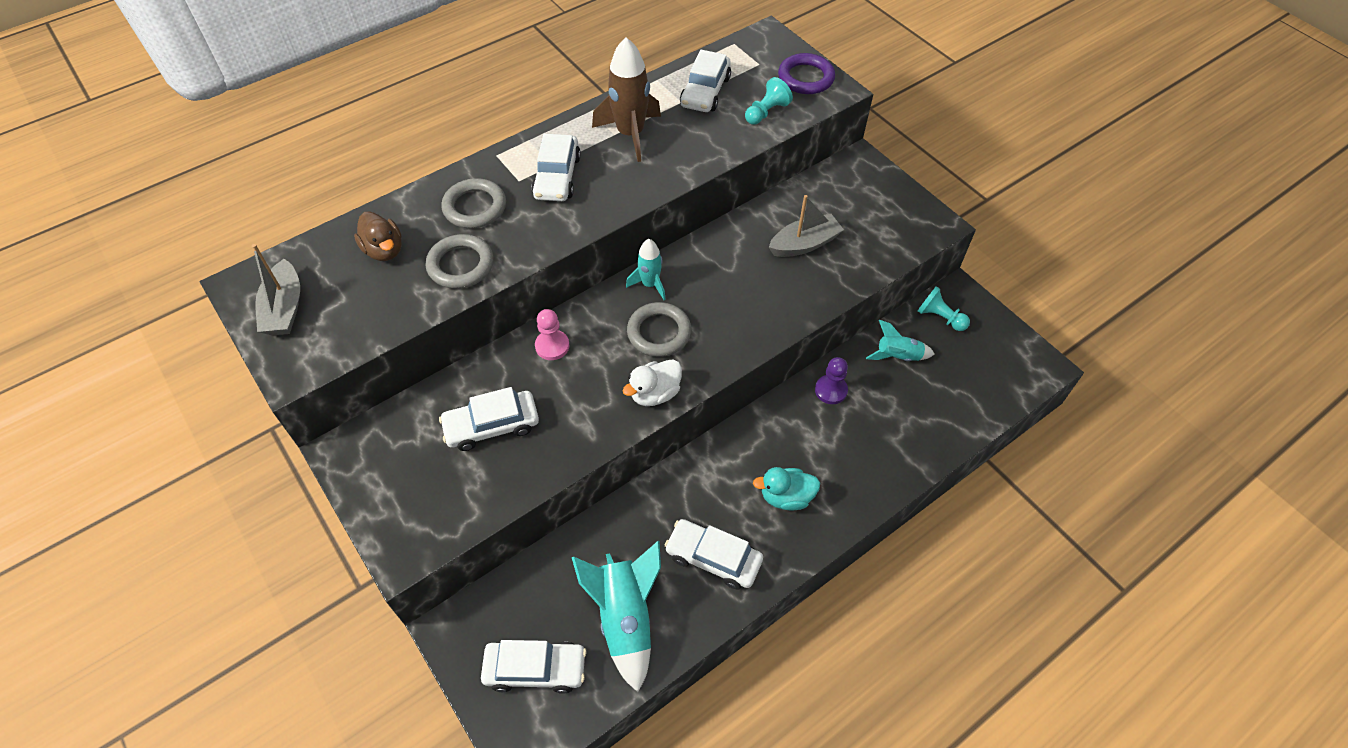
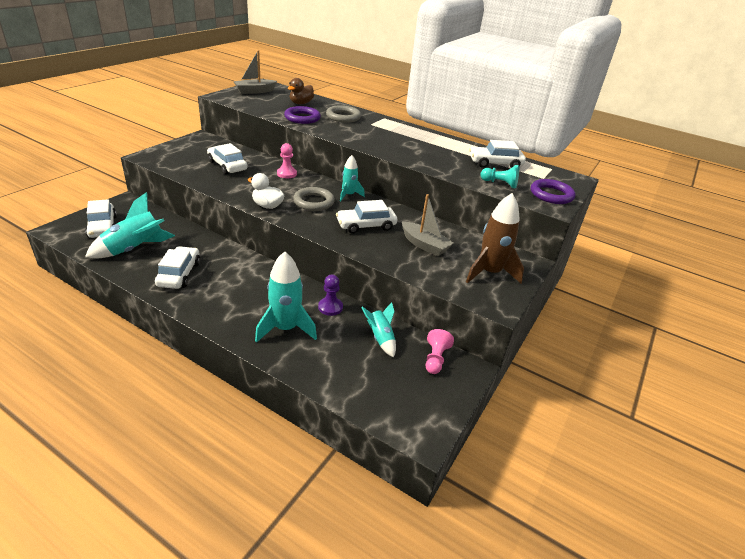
camera: 65 degrees right, 20 degrees down
(461, 265) = (302, 118): grey ring -> purple ring
(557, 177) = (381, 132): white car -> white car (366, 225)
(630, 134) = (434, 146): brown rocket -> brown rocket (489, 273)
(786, 497) = (232, 297): turquoise duck -> none
(862, 448) = (285, 328): none -> turquoise rocket
(940, 317) = (435, 359): turquoise pawn -> pink pawn

